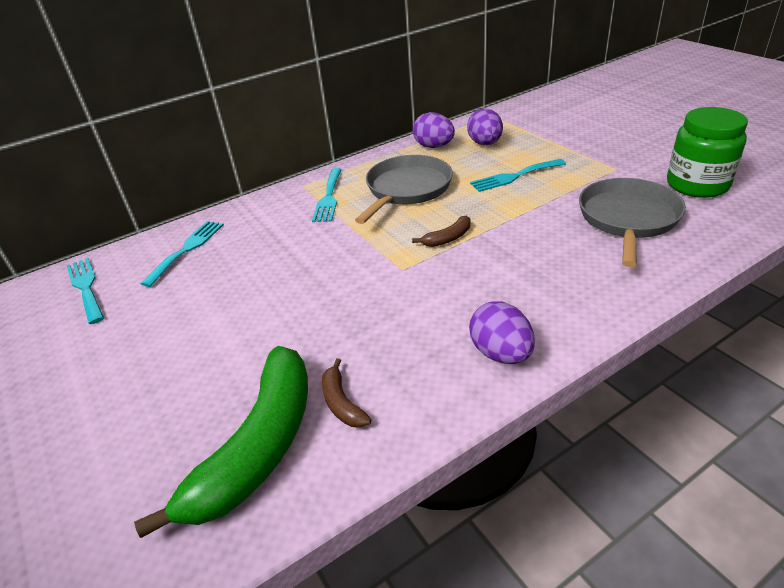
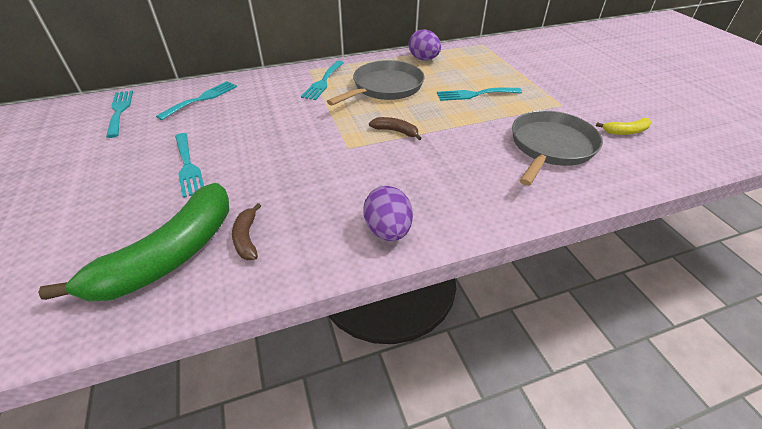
camera: 10 degrees right, 5 degrees up
(218, 335) = (188, 166): none -> turquoise fork
(448, 238) = (396, 131): brown banana -> brown banana turned 135 degrees counterclockwise
(485, 144) = (465, 64): purple egg -> none
(697, 185) = (625, 131): green jar -> yellow banana

